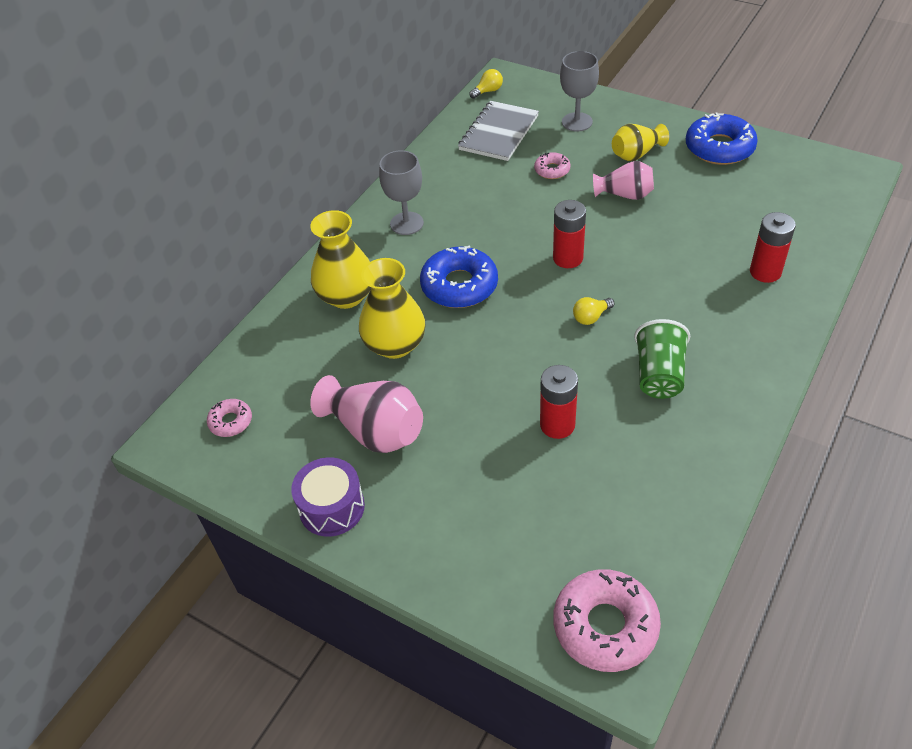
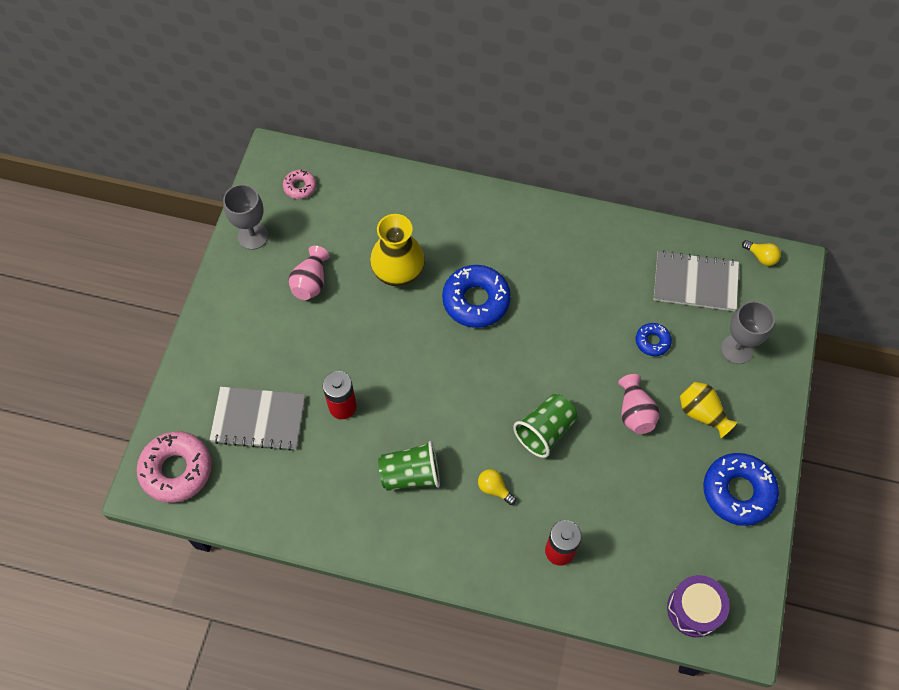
camera: 70 degrees right, 15 degrees up
(332, 507) = (239, 275): purple drum -> purple drum (694, 609)
(346, 296) = (442, 221): yellow vase -> none
(375, 431) = (311, 282): pink vase -> pink vase, size x0.65
(406, 223) = (542, 239): grey goblet -> grey goblet (253, 236)
(552, 170) = (652, 341): pink donut -> blue donut
(552, 516) = (258, 419): none -> grey notebook
(568, 258) = (532, 379): red battery -> none
(591, 317) = (464, 410): yellow light bulb -> yellow light bulb (494, 489)
(630, 259) = (545, 431): none -> green cup

